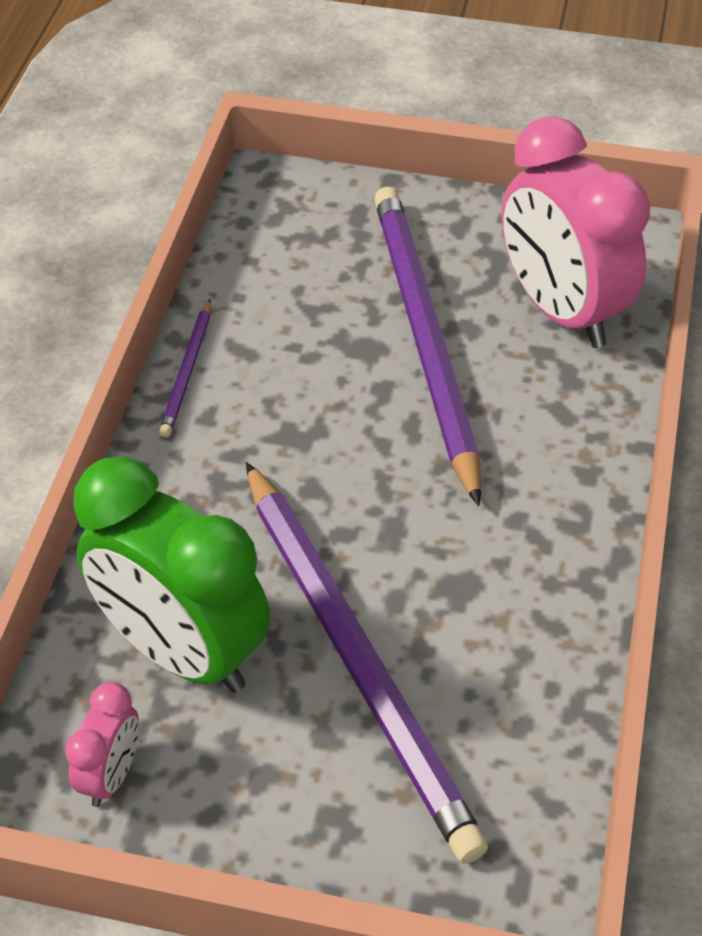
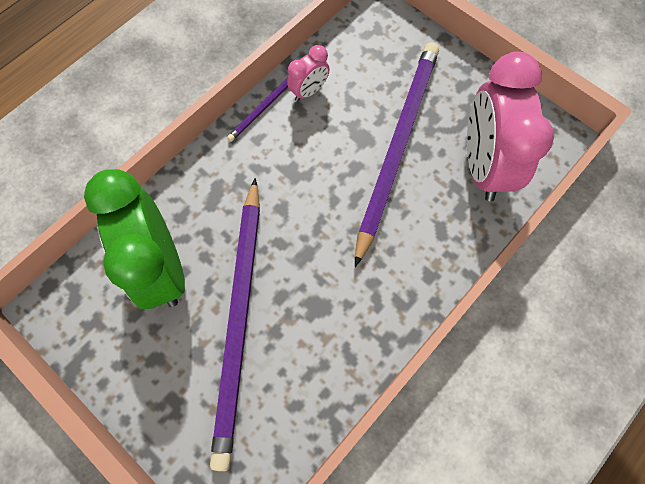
camera: 30 degrees right, 20 degrees up
(111, 775) = (89, 317): pink clock -> pink clock (309, 91)

